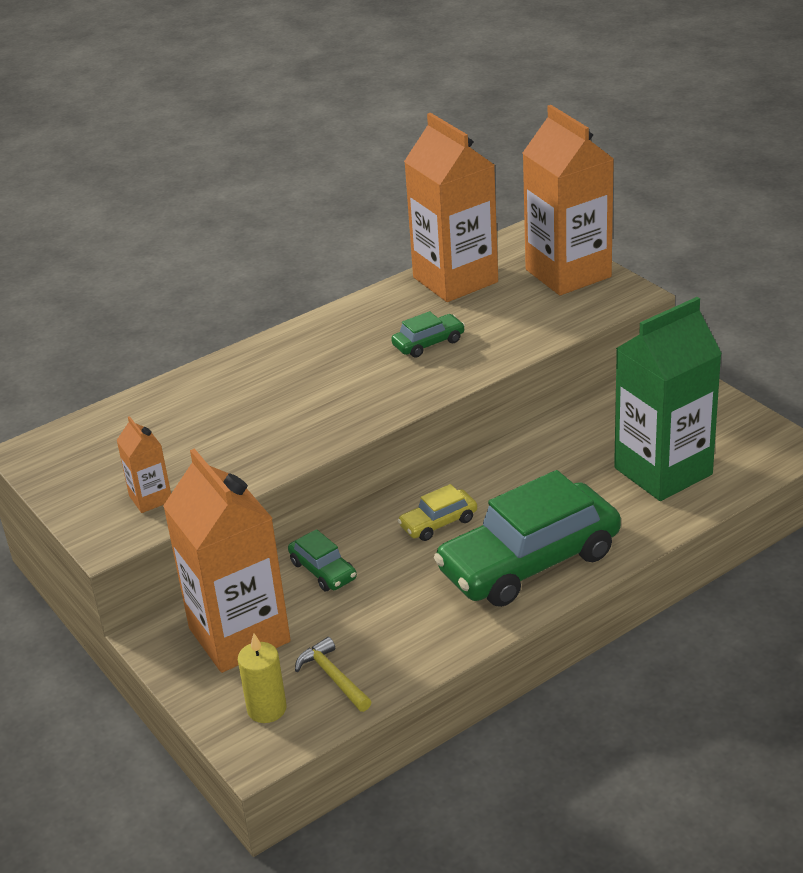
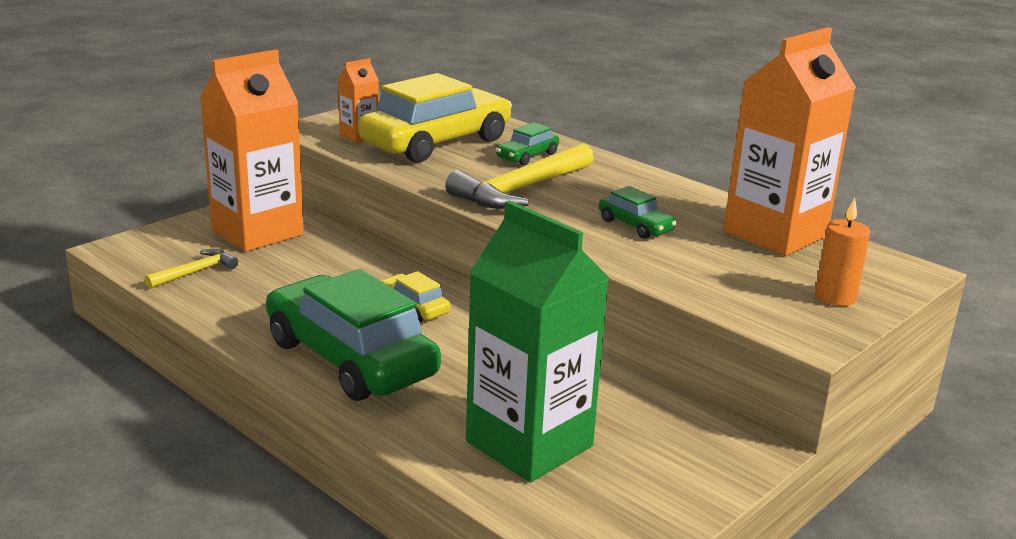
camera: 75 degrees right, 10 degrees down
(188, 444) = (436, 142): none -> yellow car
(267, 709) = (163, 249): yellow candle -> none
(323, 570) = (340, 258): green car -> green car (527, 156)
(335, 397) = (520, 190): none -> yellow hammer
(568, 273) = (835, 297): orange carton -> orange candle

